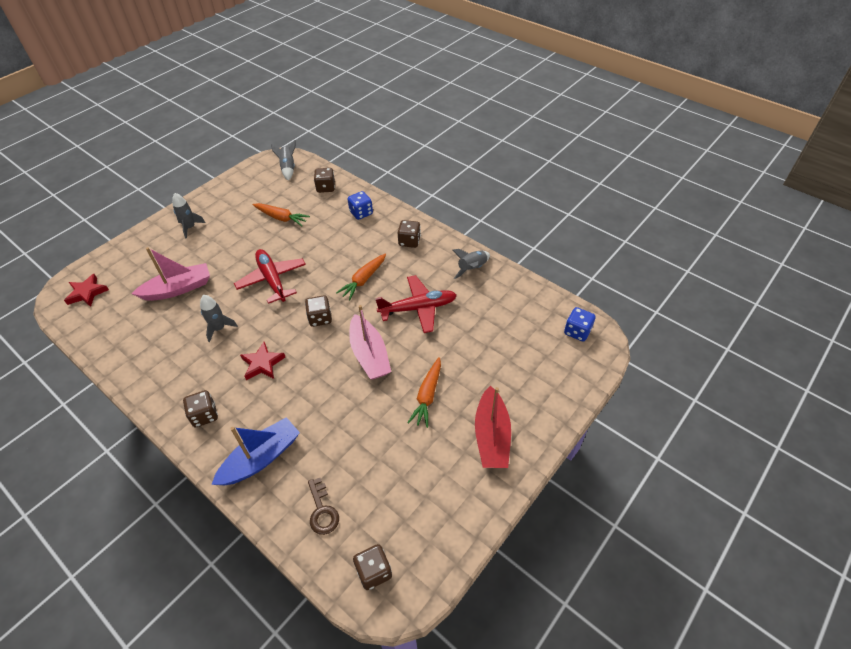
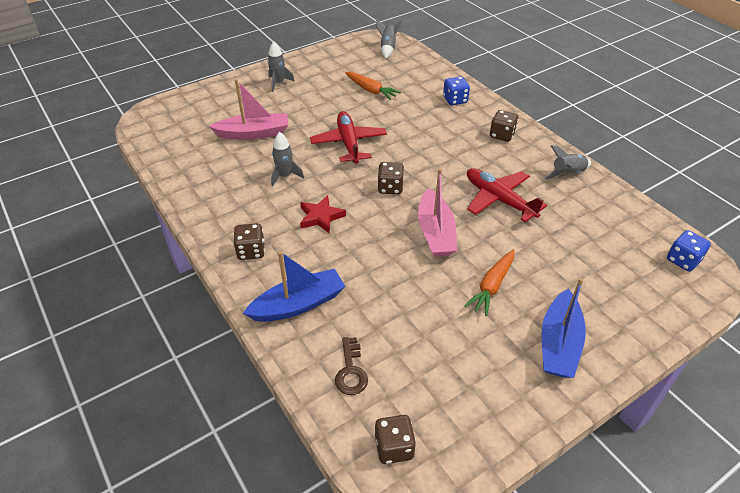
camera: 15 degrees right, 5 degrees down
(87, 293) = (168, 120): red star -> none
(326, 188) = (422, 71): brown dice -> none
(363, 280) = (444, 161): orange carrot -> none
(418, 308) = (499, 199): red plane -> red plane turned 135 degrees counterclockwise
(491, 436) = (559, 344): red boat -> blue boat

